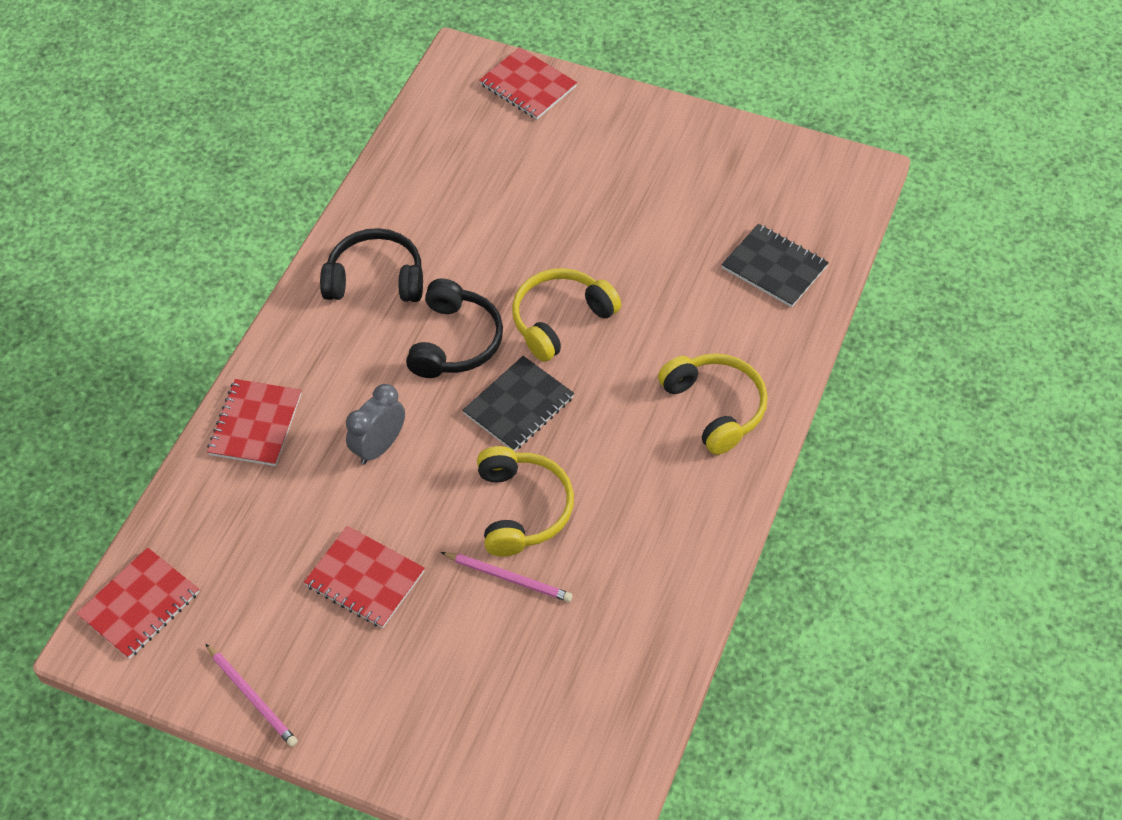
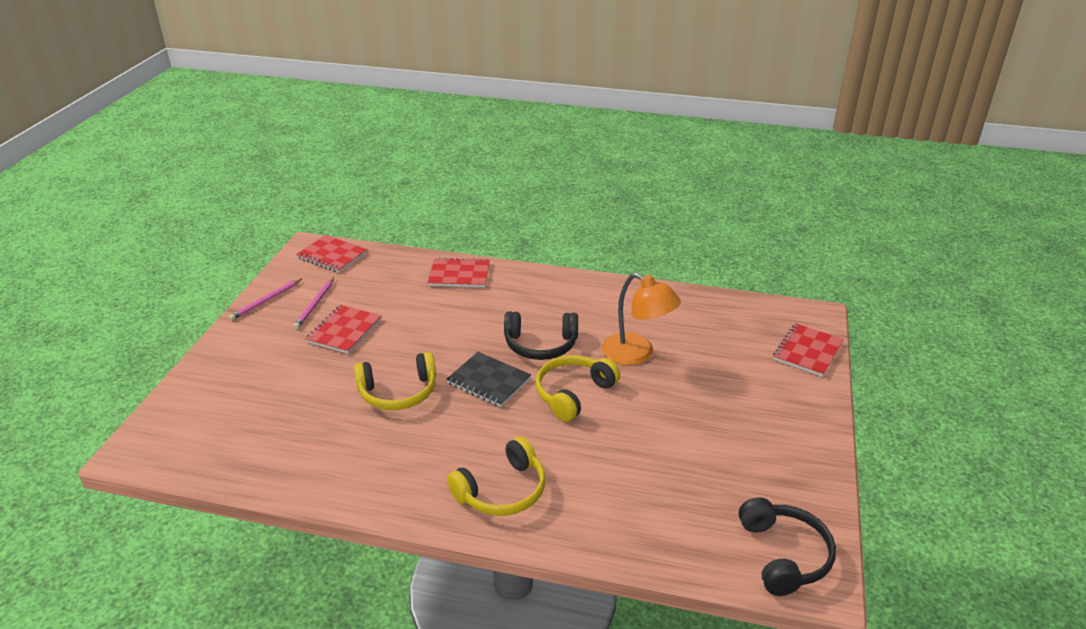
camera: 80 degrees right, 20 degrees down
(376, 279) = (587, 304): black headphones -> black headphones (784, 555)
(379, 447) = (446, 323): grey clock -> none
(497, 244) = (637, 354): none -> orange lamp
(508, 578) = (341, 392): pink pencil -> pink pencil (315, 304)
(560, 320) = (573, 393): yellow headphones -> yellow headphones turned 90 degrees counterclockwise
(774, 267) = (668, 520): black notebook -> none

